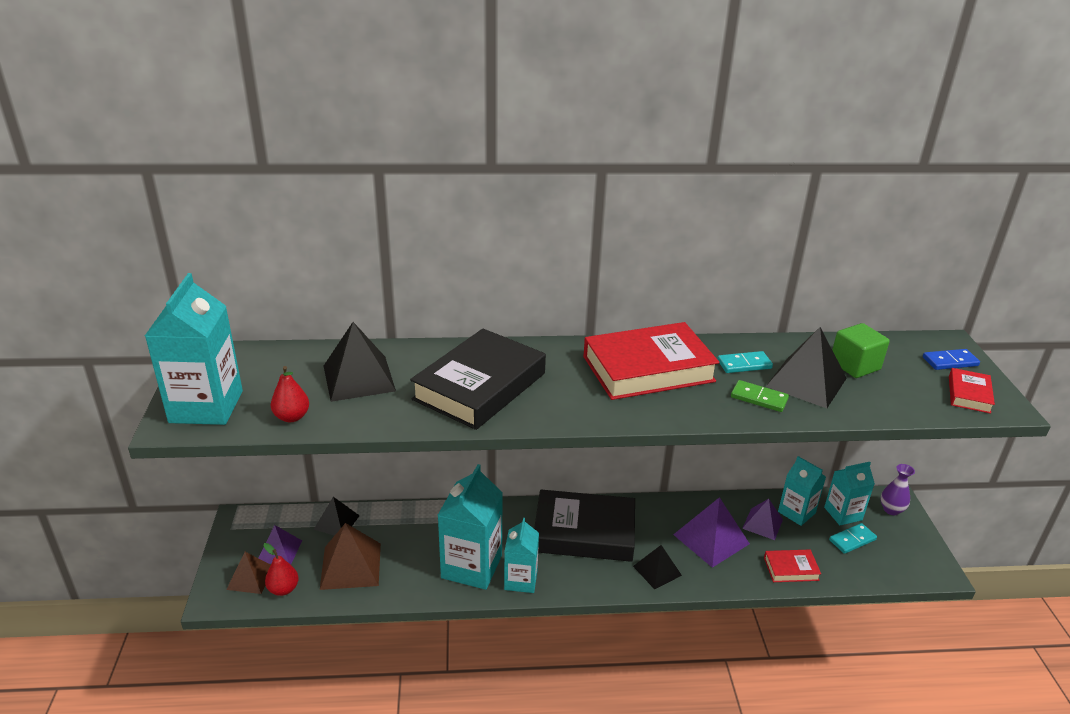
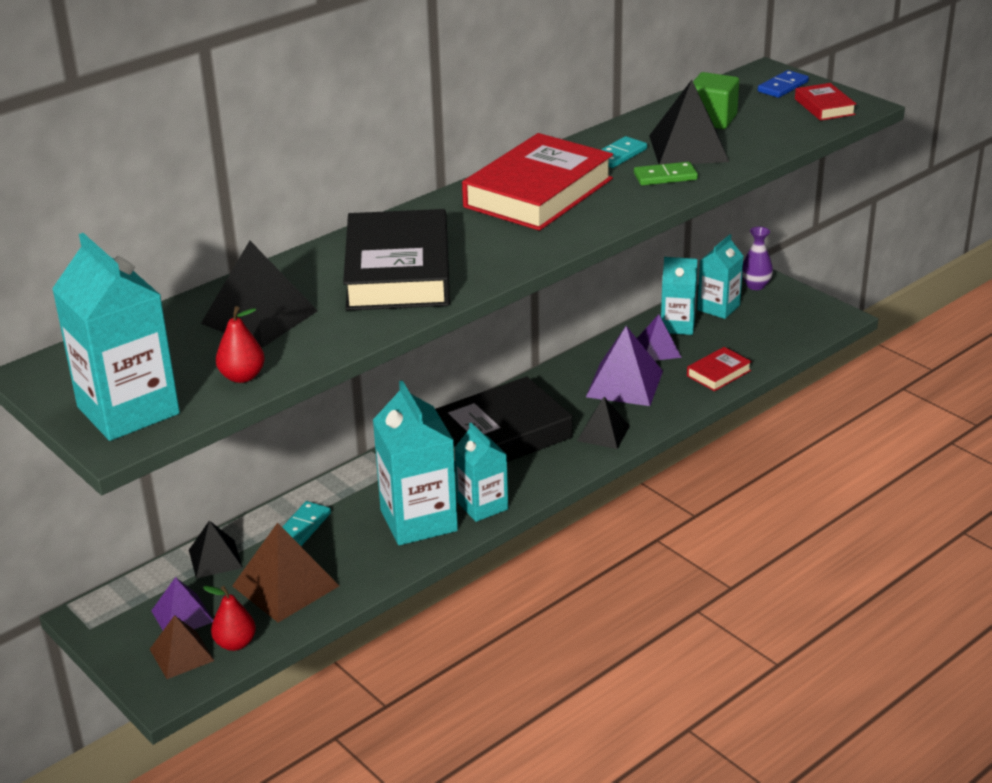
camera: 35 degrees left, 0 degrees up
(852, 540) = (747, 325): turquoise domino -> turquoise domino (304, 526)

